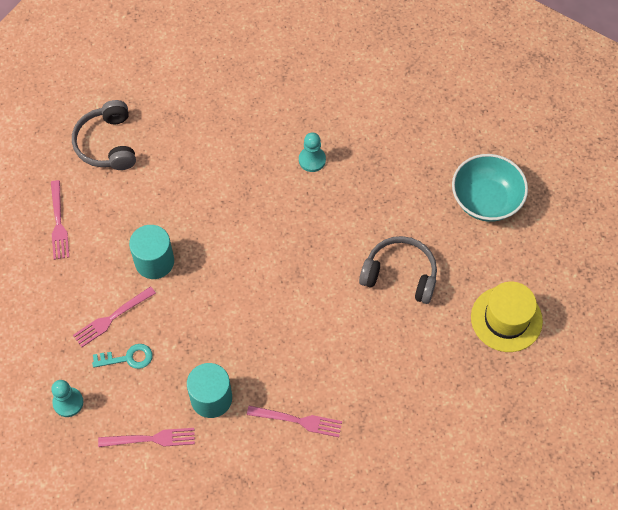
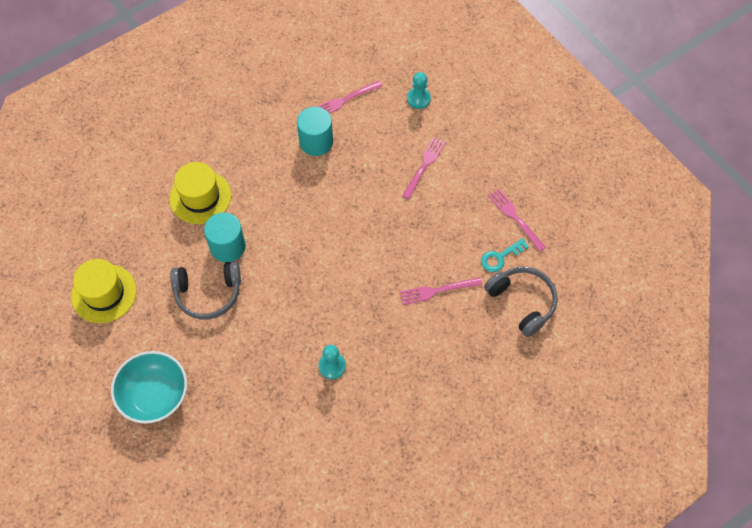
camera: 155 degrees right, 0 degrees up
(128, 358) = (394, 144): turquoise key -> turquoise key (500, 257)
(154, 262) = (418, 220): turquoise cylinder -> turquoise cylinder (227, 247)
(298, 421) = (243, 152): pink fork -> pink fork (437, 291)
(368, 386) = (200, 197): none -> yellow hat

